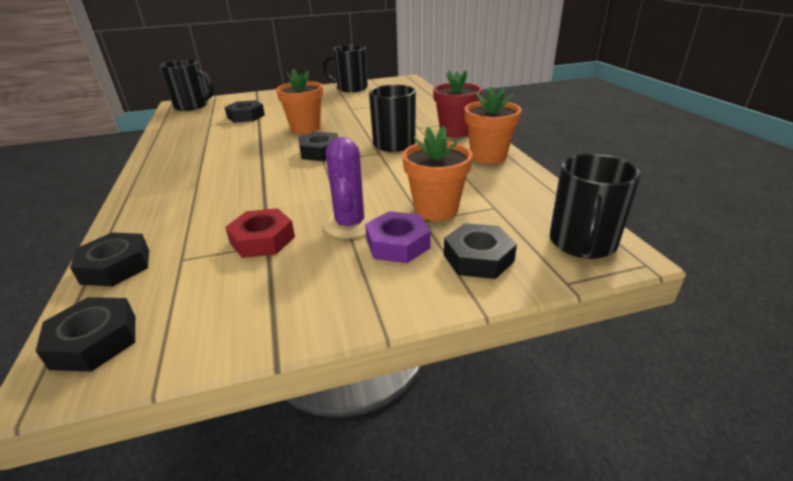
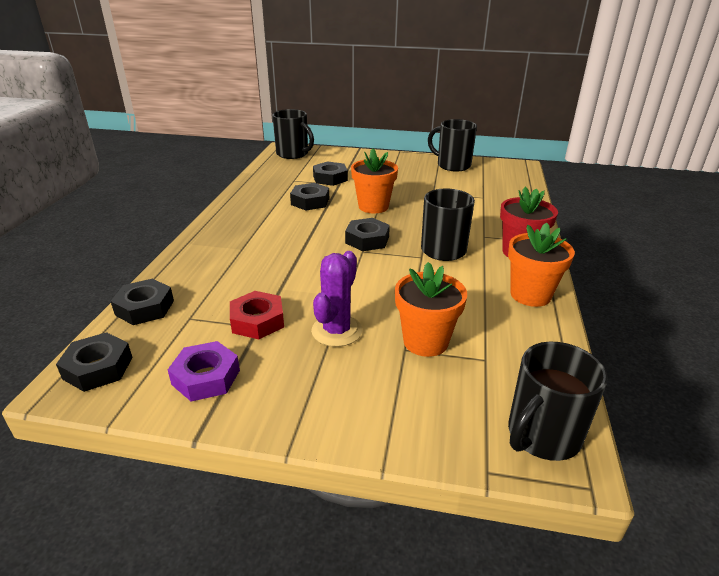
camera: 25 degrees right, 0 degrees up
(398, 244) = (362, 367): purple nut -> purple nut (206, 377)
(478, 258) = (423, 410): black nut -> black nut (310, 201)

